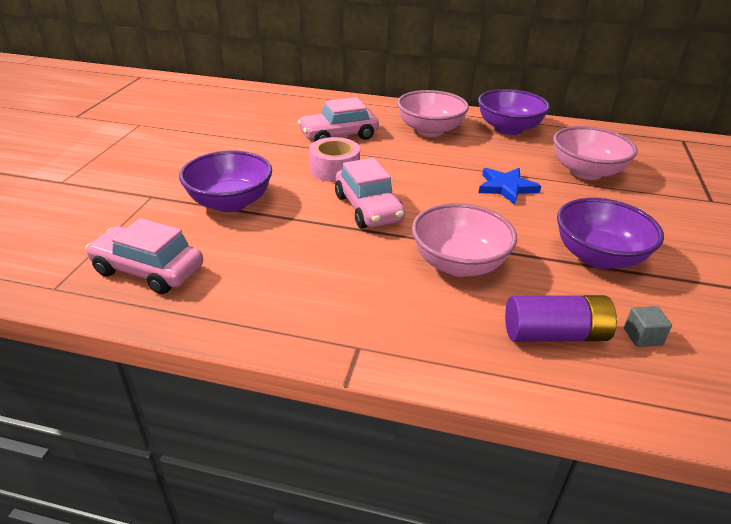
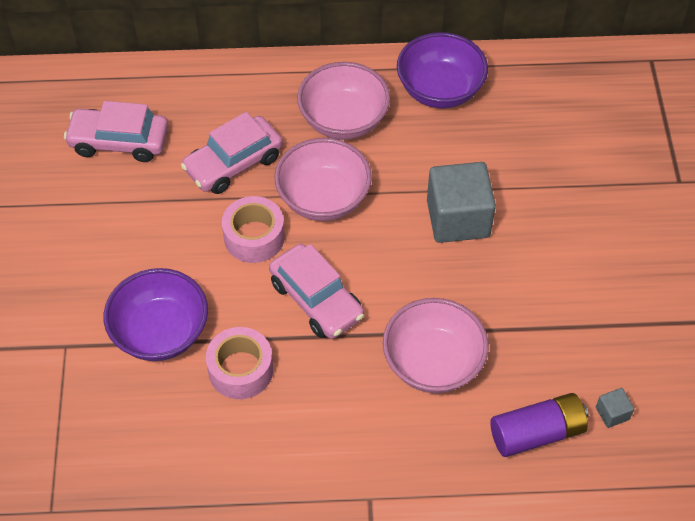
camera: 15 degrees left, 20 degrees up
(148, 270) = (129, 461): pink car -> pink car (119, 142)
(282, 235) = (240, 370): none -> pink tape
(506, 187) = (458, 218): blue star -> grey cube
(586, 172) = (542, 162): pink bowl -> pink bowl (323, 198)
(598, 257) = (566, 313): purple bowl -> none

